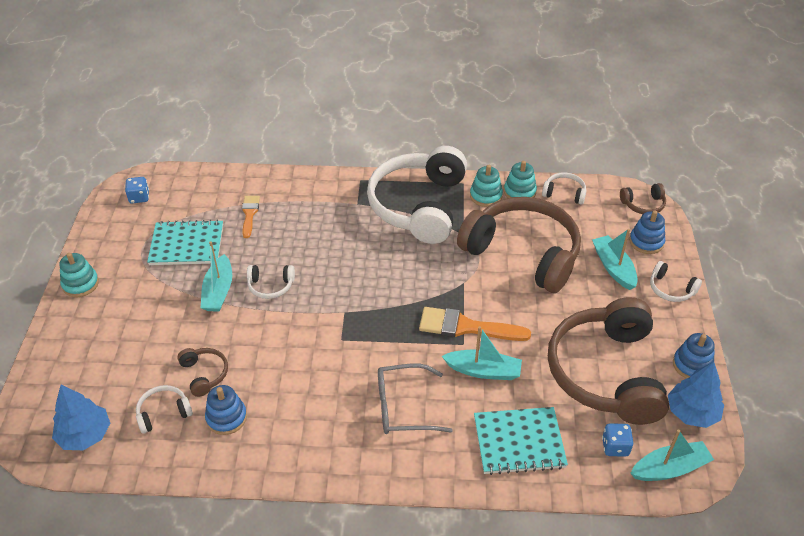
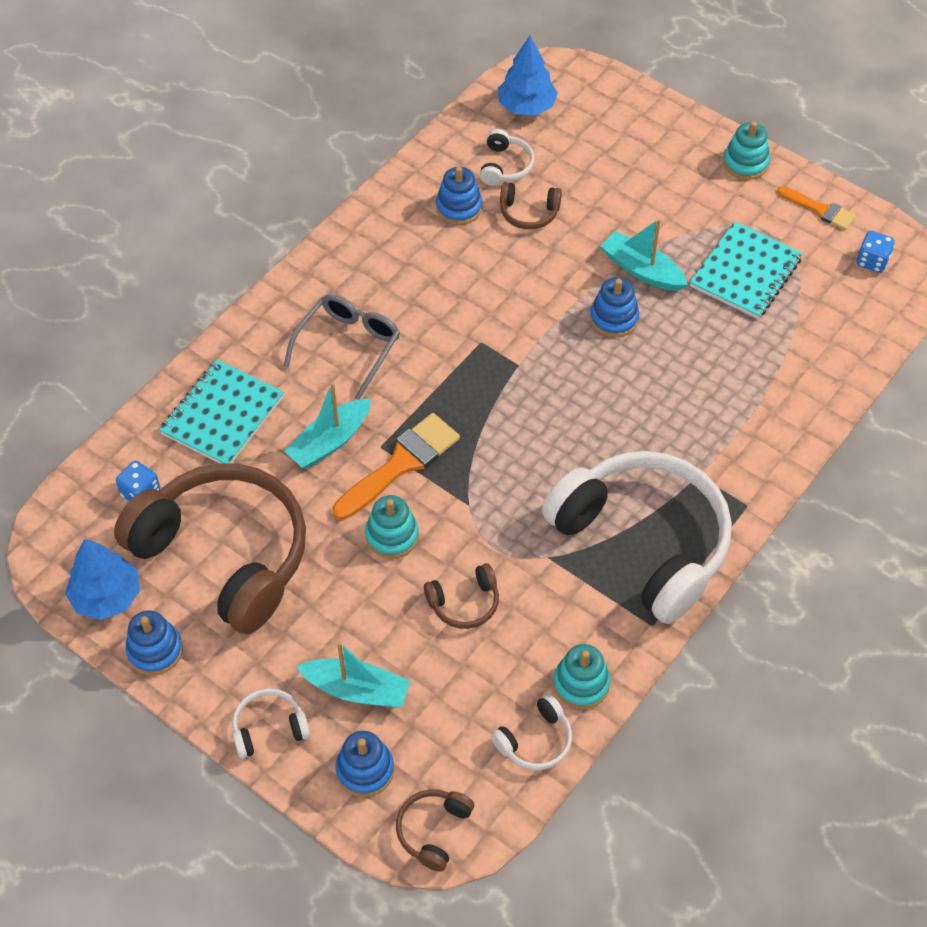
camera: 125 degrees right, 10 degrees up
(249, 214) = (760, 354): orange brush -> orange brush (820, 209)
(270, 286) = (614, 318): white headphones -> blue stacking toy
(486, 196) = (604, 635): turquoise stacking toy -> turquoise stacking toy (392, 535)
(523, 253) = (464, 603): brown headphones -> brown headphones, size x0.40
(669, 468) = (76, 521): turquoise boat -> none

